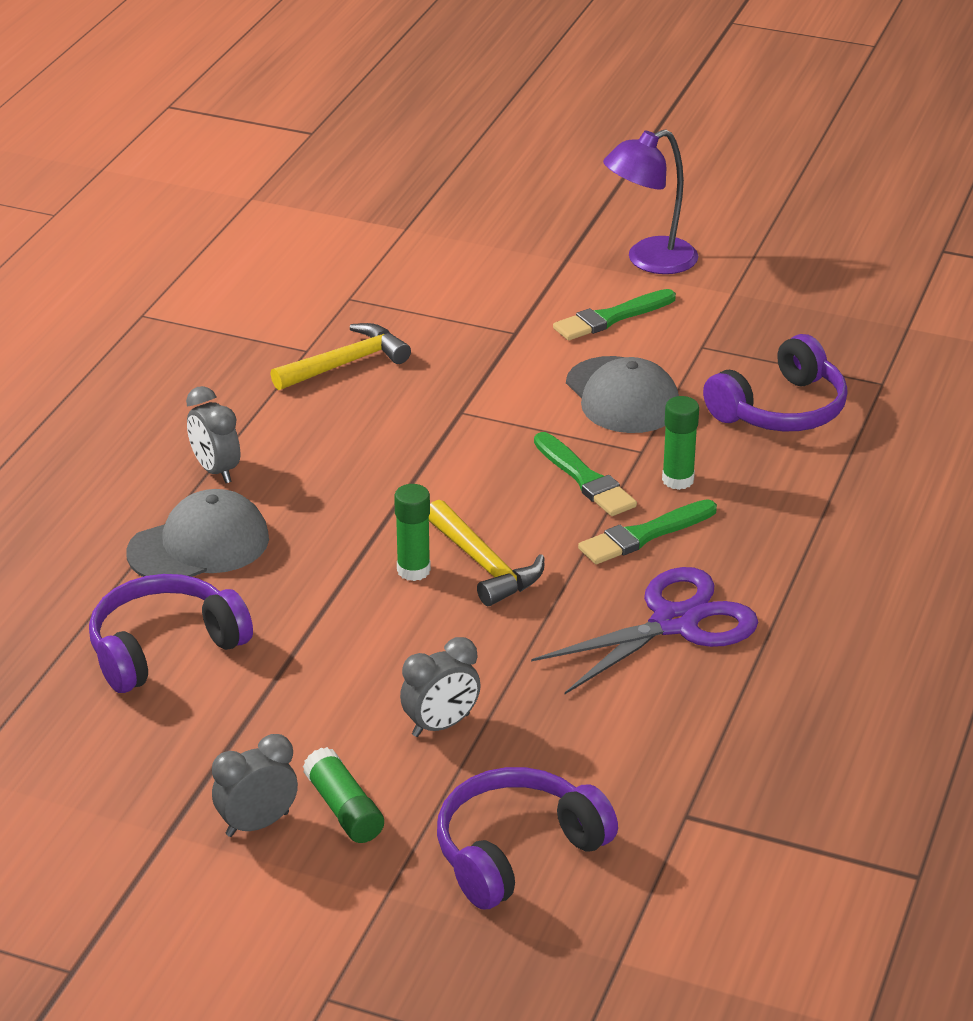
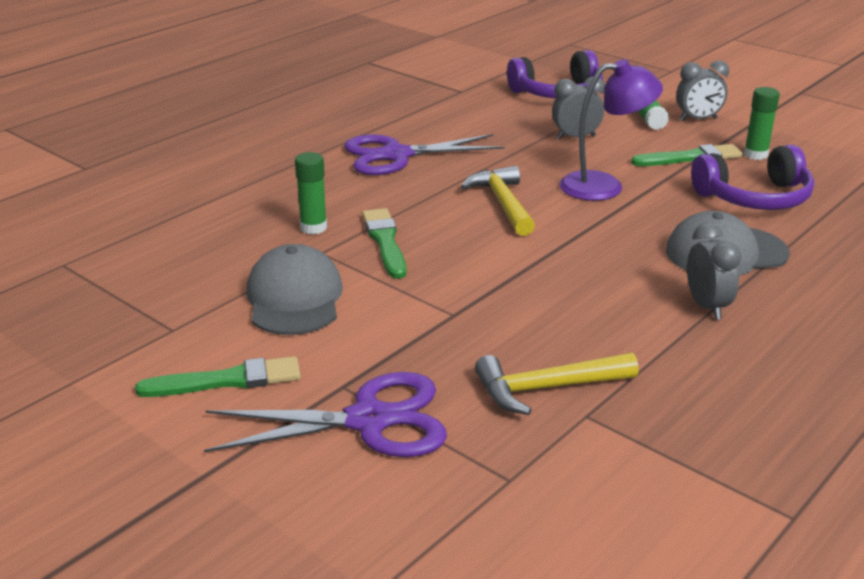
camera: 160 degrees left, 5 degrees down
(413, 570) = (557, 209): green glue stick -> green glue stick (755, 155)
(475, 313) = (369, 420): none -> purple scissors
(645, 535) = (372, 200): green brush -> green brush (690, 158)
(649, 261) = (109, 448): purple lamp -> purple lamp (604, 186)
(780, 409) = (173, 261): purple headphones -> none

